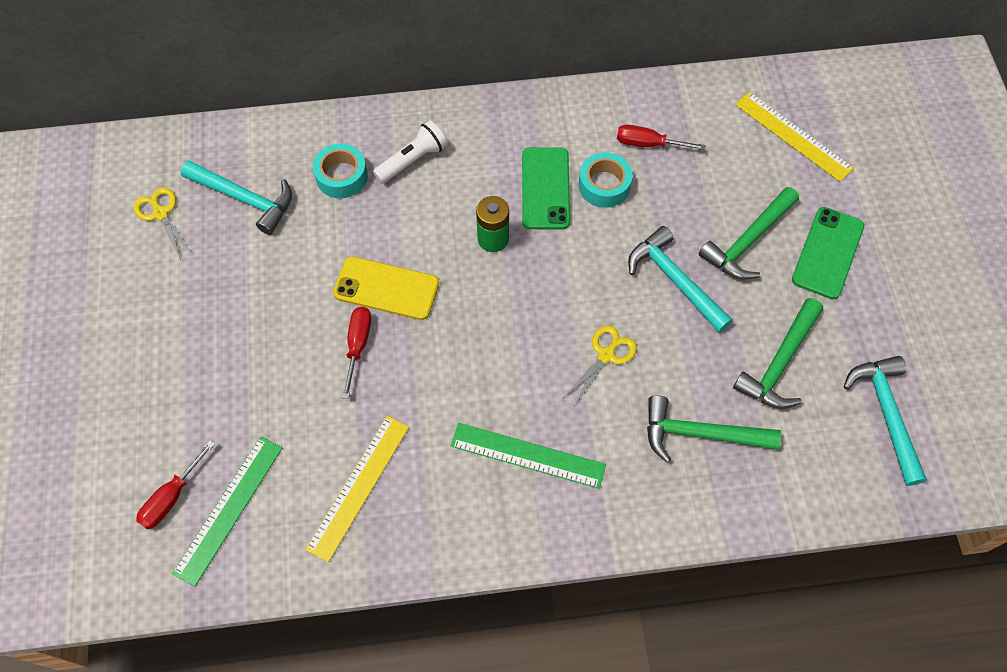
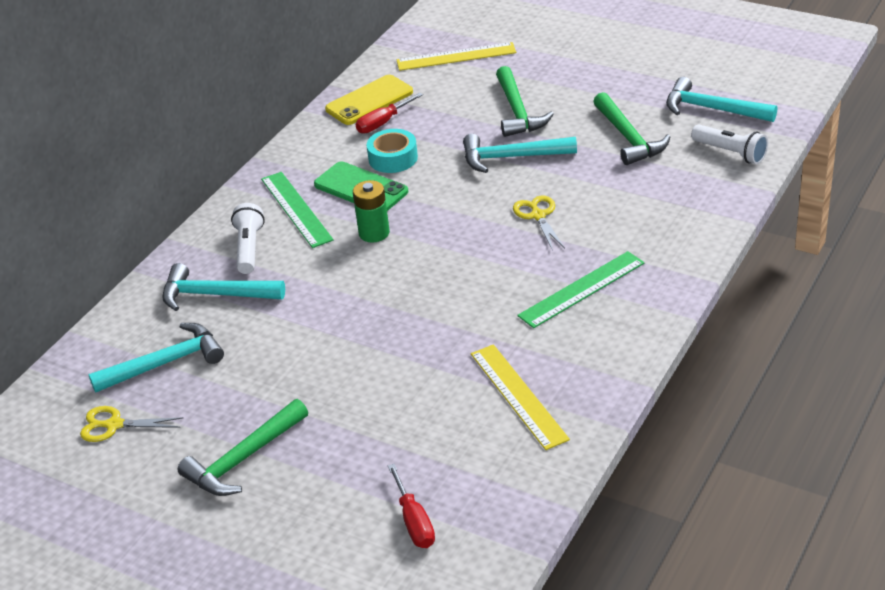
camera: 50 degrees left, 25 degrees down
(229, 509) = (462, 486): green ruler -> green ruler (296, 209)
(341, 176) = (215, 295): turquoise tape -> turquoise hammer
(358, 345) = (388, 347): red screwdriver -> none
(386, 288) = (353, 310): yellow phone -> yellow phone (369, 101)
(699, 434) = (647, 197): green hammer -> green hammer (243, 459)
(825, 472) = (730, 153): none -> white flashlight
(827, 253) = (565, 81): green phone -> none

